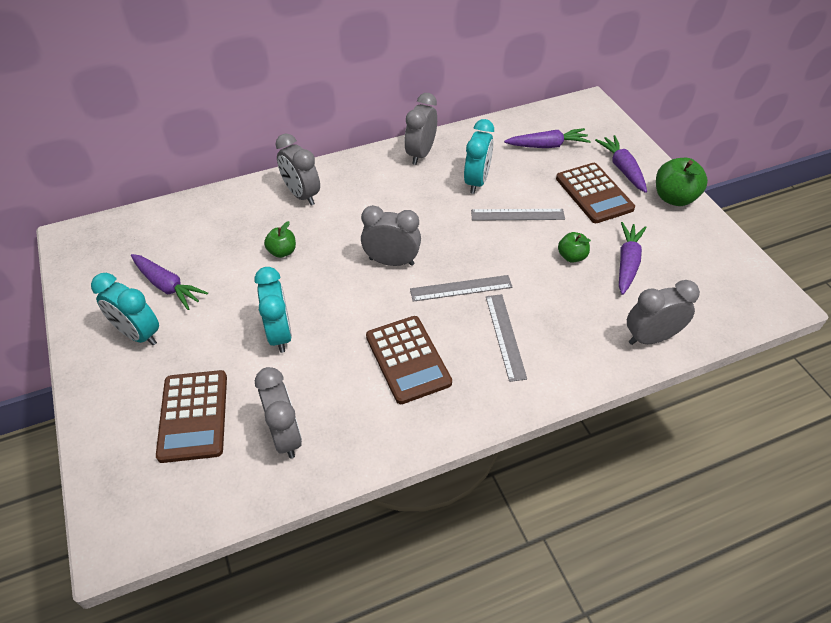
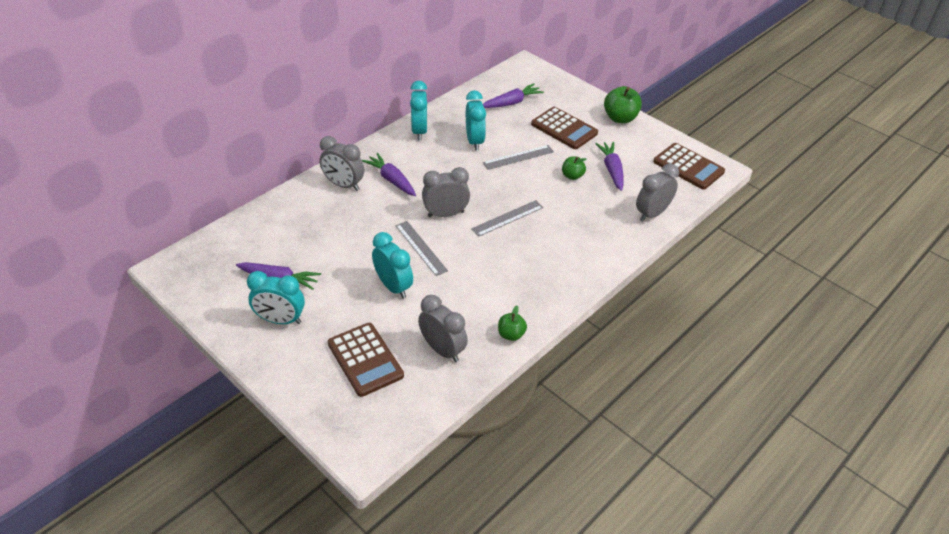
camera: 25 degrees left, 5 degrees down
(282, 252) = (356, 230): green apple -> green apple (511, 334)
(408, 359) = (498, 275): brown calculator -> brown calculator (688, 167)
(420, 154) = (419, 131): grey clock -> turquoise clock
(505, 336) = (556, 240): grey ruler -> grey ruler (421, 248)
(622, 169) = (574, 106): purple carrot -> purple carrot (391, 180)

